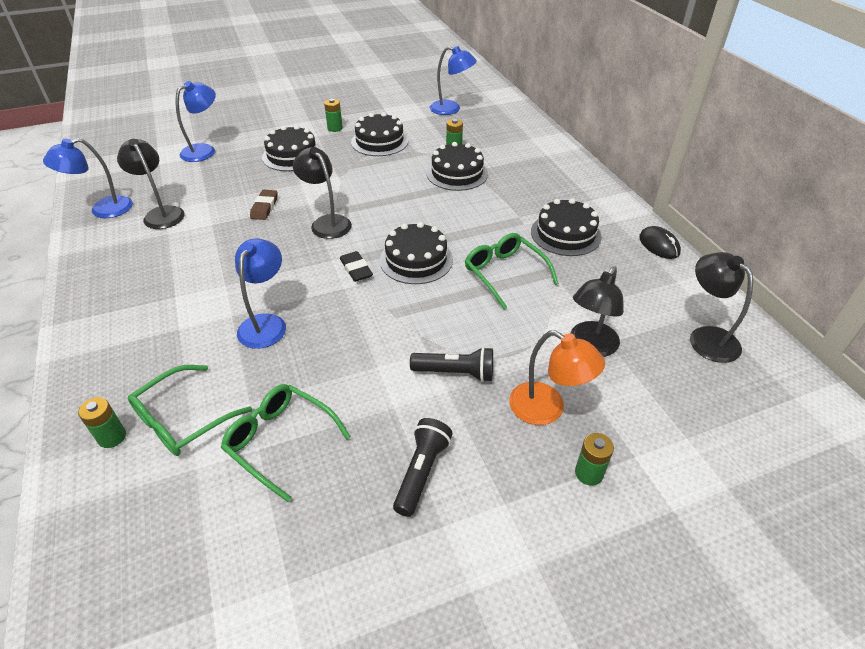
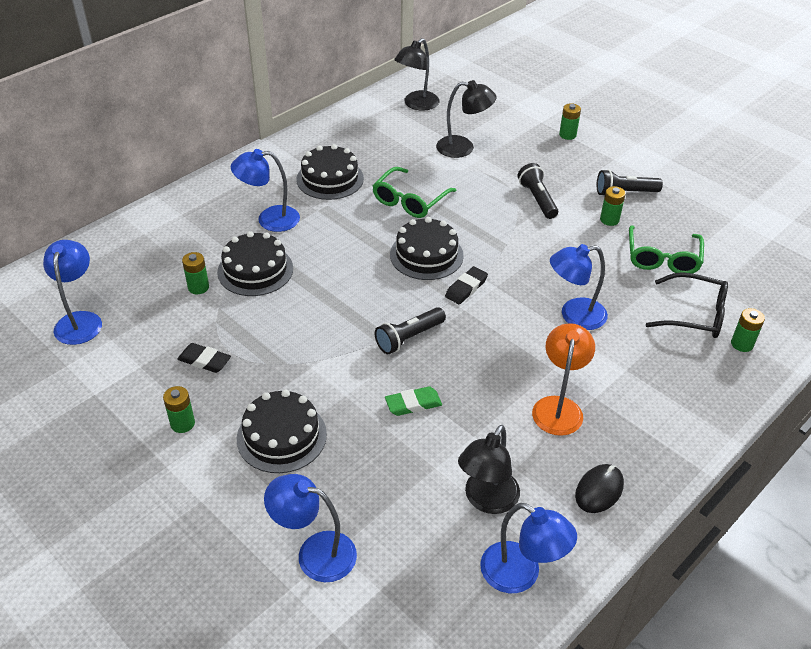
camera: 115 degrees left, 0 degrees up
(183, 419) = (694, 314): green glasses -> black glasses
(264, 207) = (413, 404): brown eraser -> green eraser
(327, 222) = (408, 338): black lamp -> black flashlight
(379, 141) = (204, 361): black cake -> black eraser
(379, 424) = (609, 220): none -> green battery
(518, 191) = (269, 219): none -> blue lamp
(547, 409) = (535, 156): orange lamp -> orange lamp (558, 407)
(659, 245) = (316, 131): black mouse -> black mouse (599, 490)

